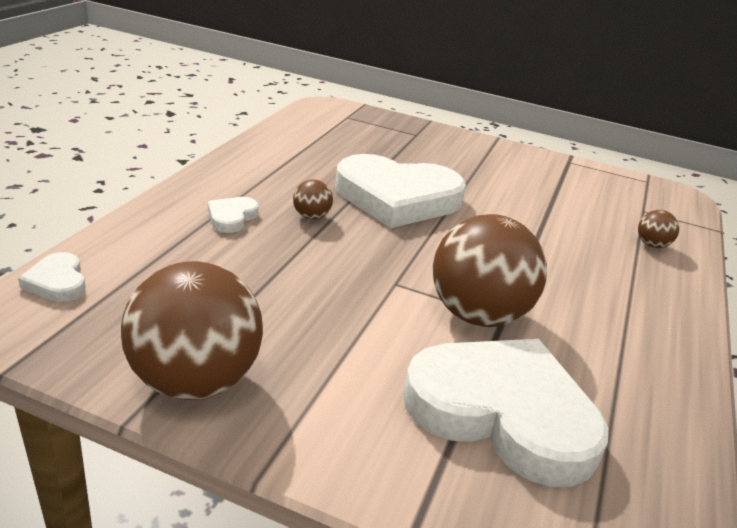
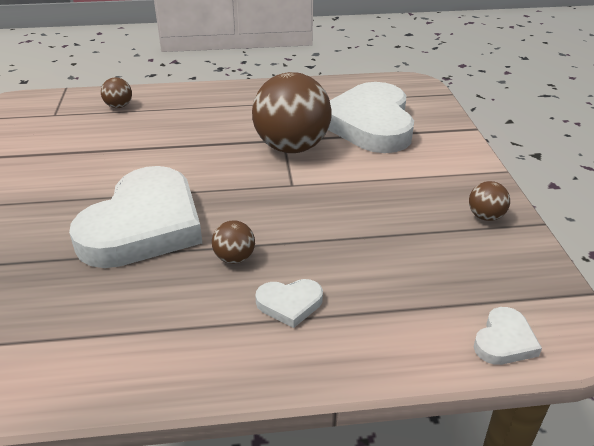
camera: 115 degrees left, 5 degrees up
(195, 380) = (485, 216): brown ball -> brown ball, size x0.43
(397, 198) = (144, 225): white heart -> white heart turned 45 degrees clockwise

